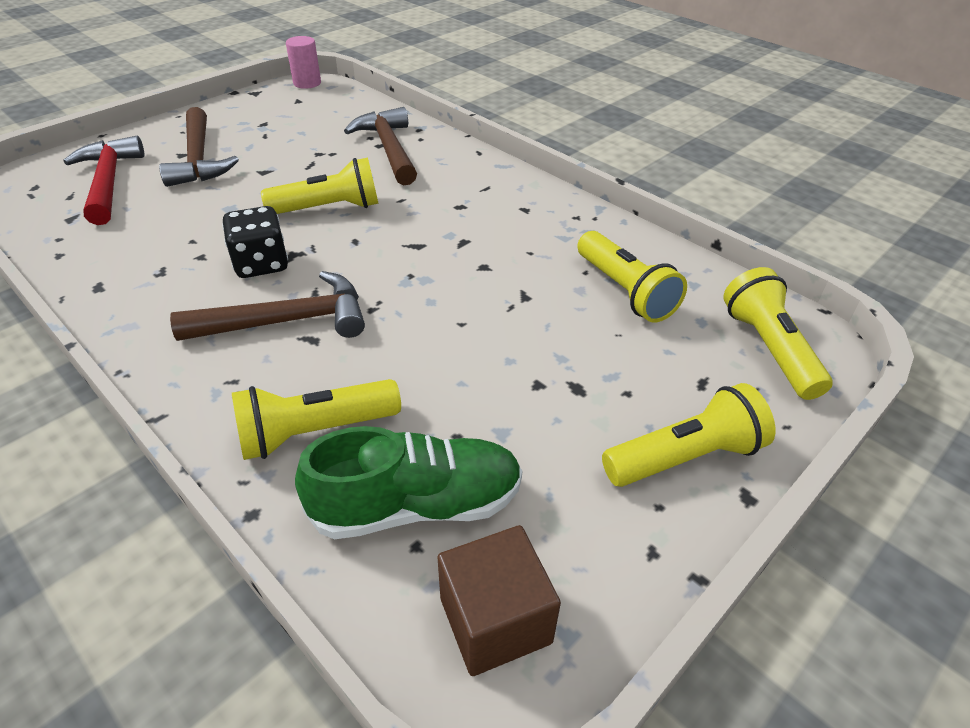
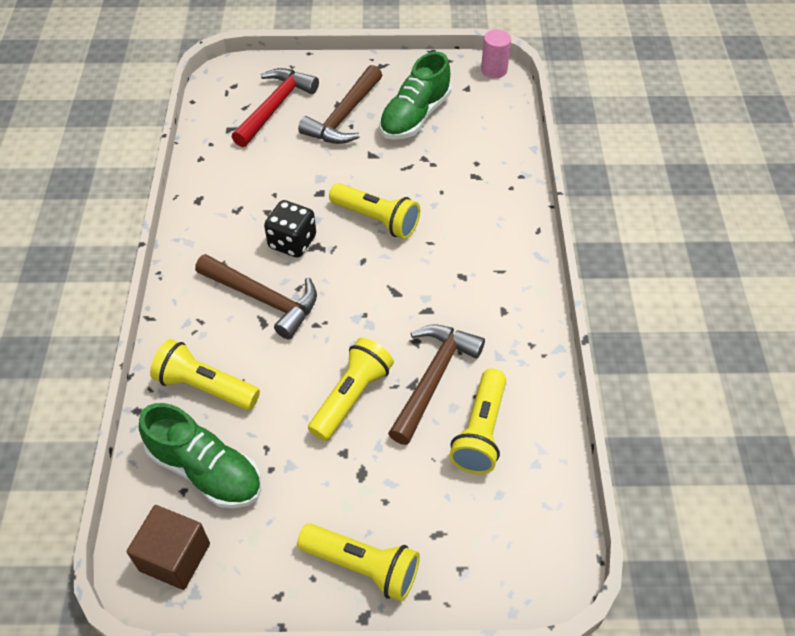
camera: 45 degrees right, 10 degrees up
(273, 133) = (415, 116): none -> green shoe
(389, 149) = (476, 185): brown hammer -> brown hammer (433, 379)
(769, 348) = (514, 550): yellow flashlight -> yellow flashlight (351, 397)

